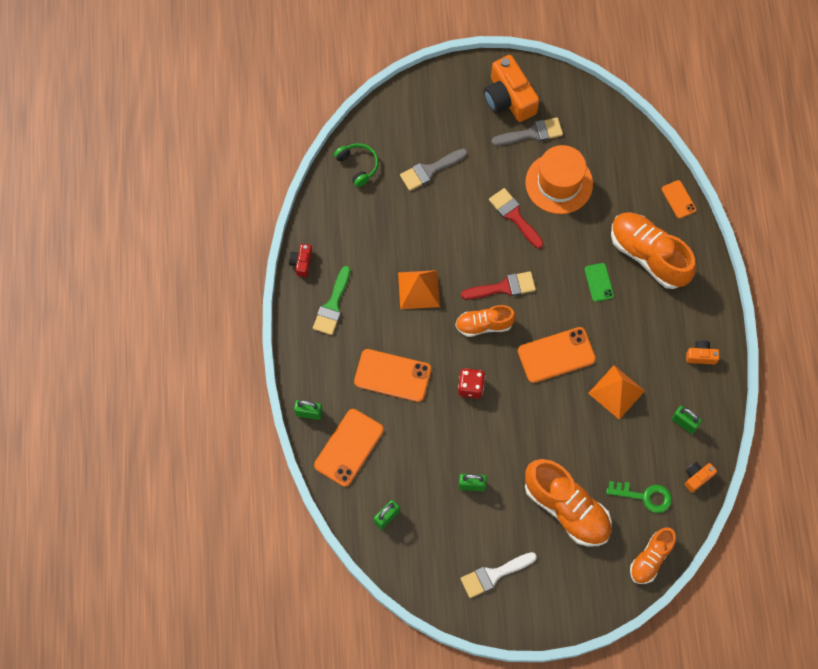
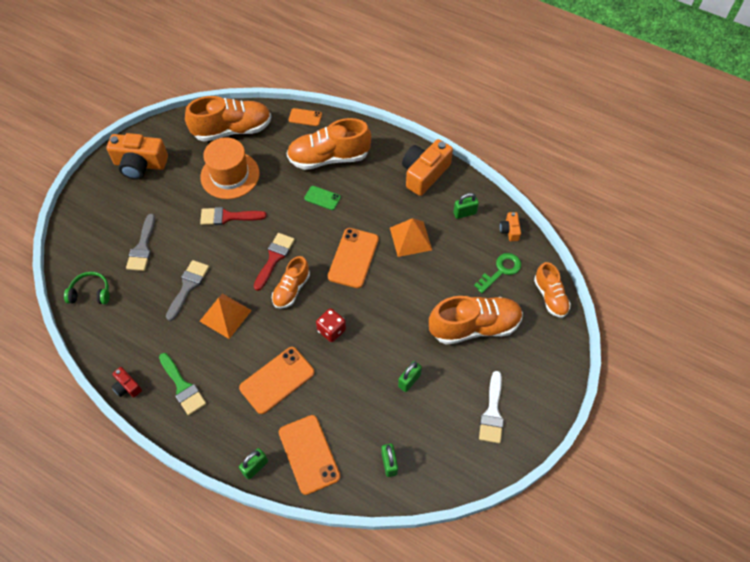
camera: 55 degrees left, 10 degrees down
(532, 133) = (179, 167): grey brush -> grey brush (188, 286)
(610, 146) = (232, 130): none -> orange shoe
(701, 356) = (424, 174): orange camera -> orange camera, size x2.08

